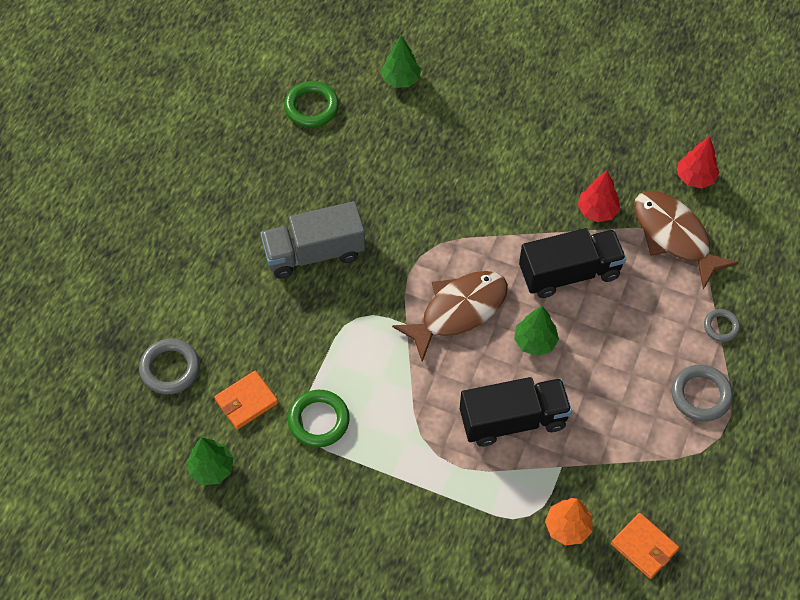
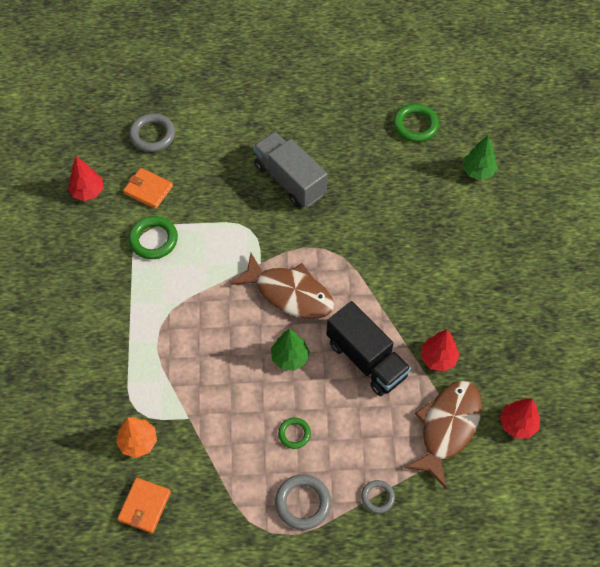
camera: 65 degrees right, 0 degrees up
(211, 468) = (88, 192): green tree -> red tree
(513, 420) = (213, 368): black truck -> none
(623, 372) = (294, 434): none -> green ring

